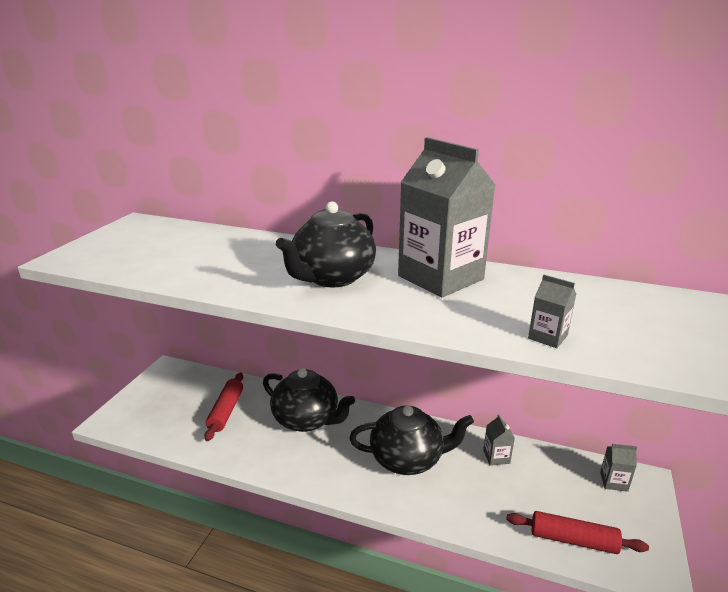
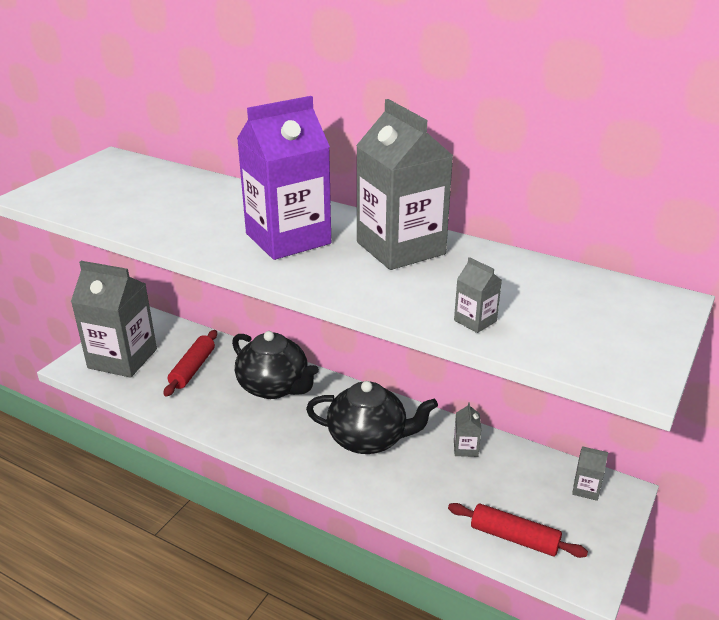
camera: 10 degrees right, 5 degrees up
(156, 409) = (122, 358): none -> grey carton
(332, 277) = (288, 238): black teapot -> purple carton

